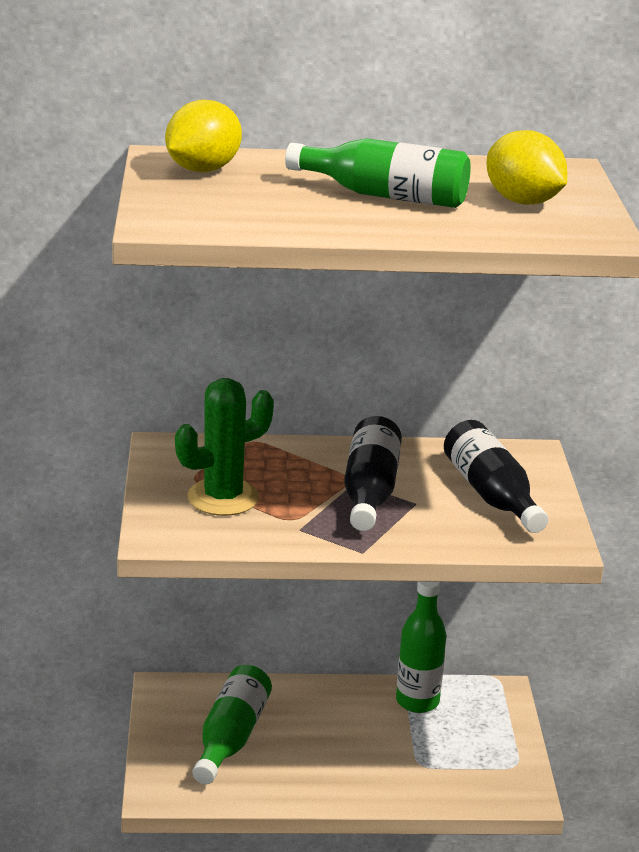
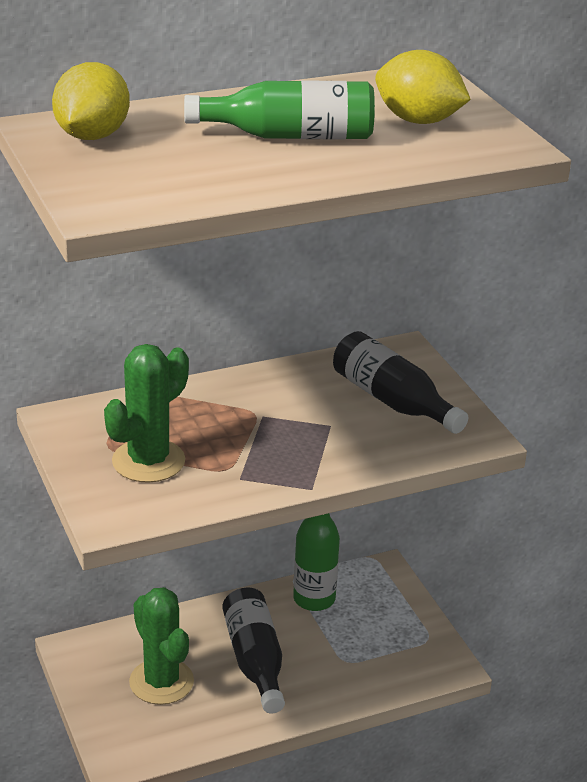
camera: 20 degrees left, 5 degrees up
(231, 737) = (161, 682): green bottle -> green cactus
(370, 491) = (282, 423): black bottle -> black bottle (255, 660)

